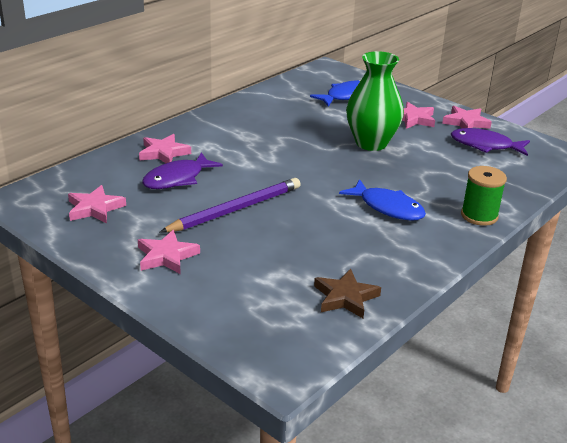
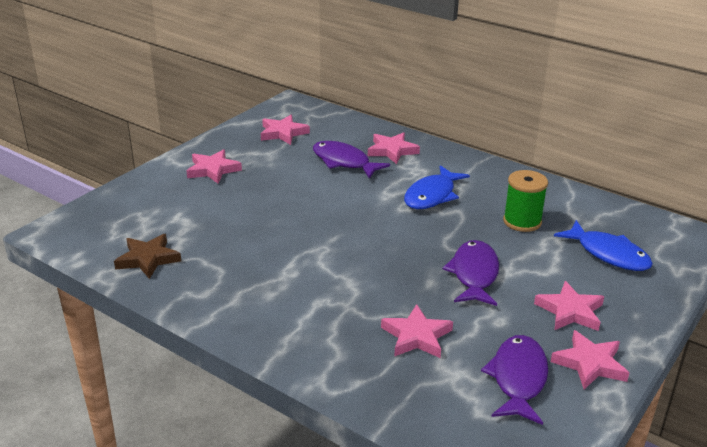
camera: 85 degrees right, 0 degrees up
(235, 209) = (293, 195): purple pencil -> none
(371, 143) = (474, 274): green vase -> purple fish
(388, 207) = (316, 285): blue fish -> blue fish (432, 195)
(448, 173) = (416, 336): none -> pink star
(479, 216) = (311, 357): green spool -> green spool (522, 221)

